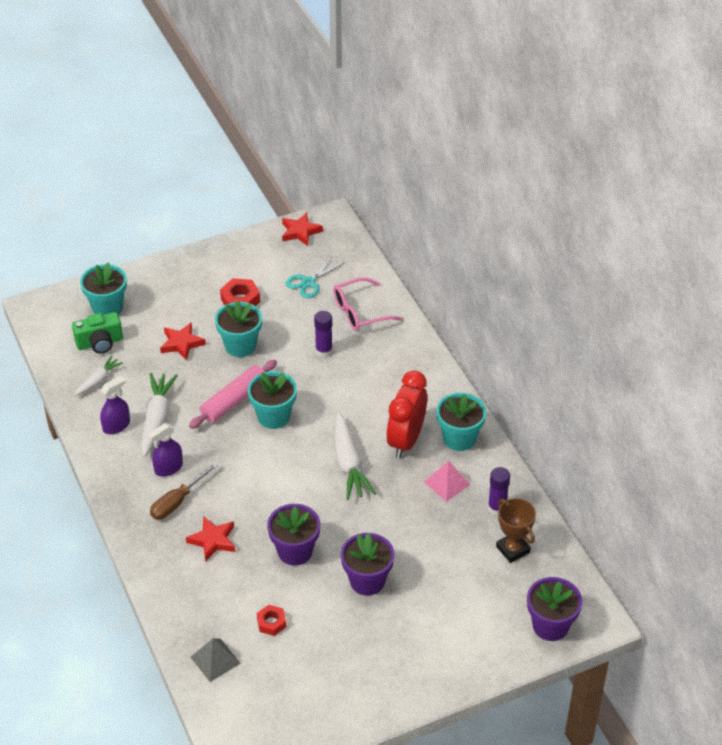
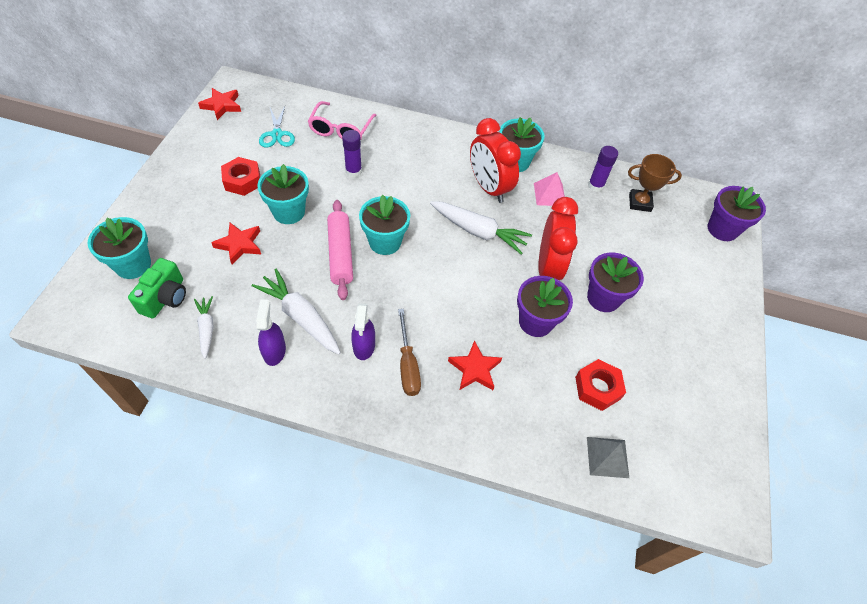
camera: 55 degrees left, 10 degrees up
(271, 623) = (597, 388): red nut -> red nut, size x1.53
(360, 528) = (548, 267): none -> red clock

